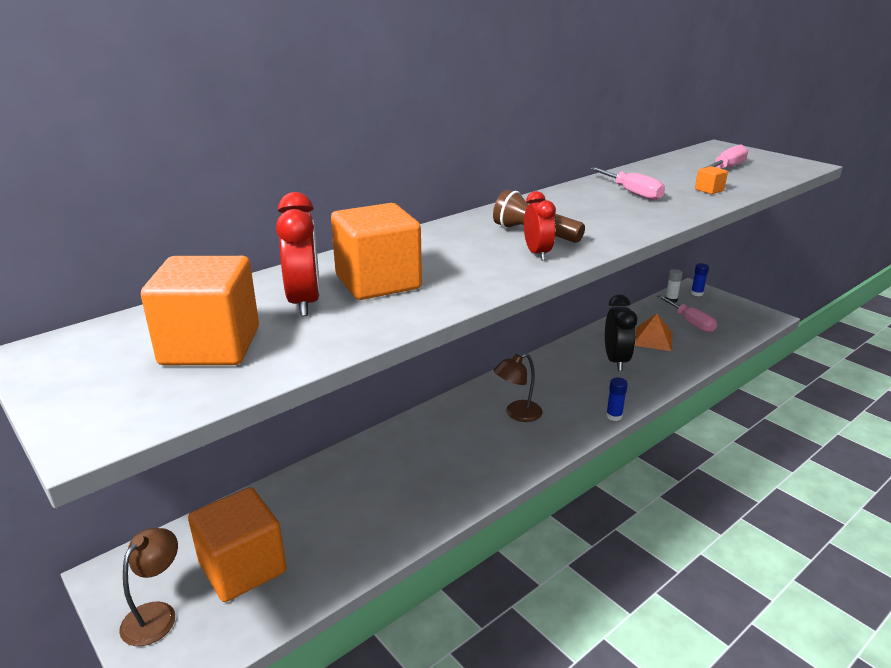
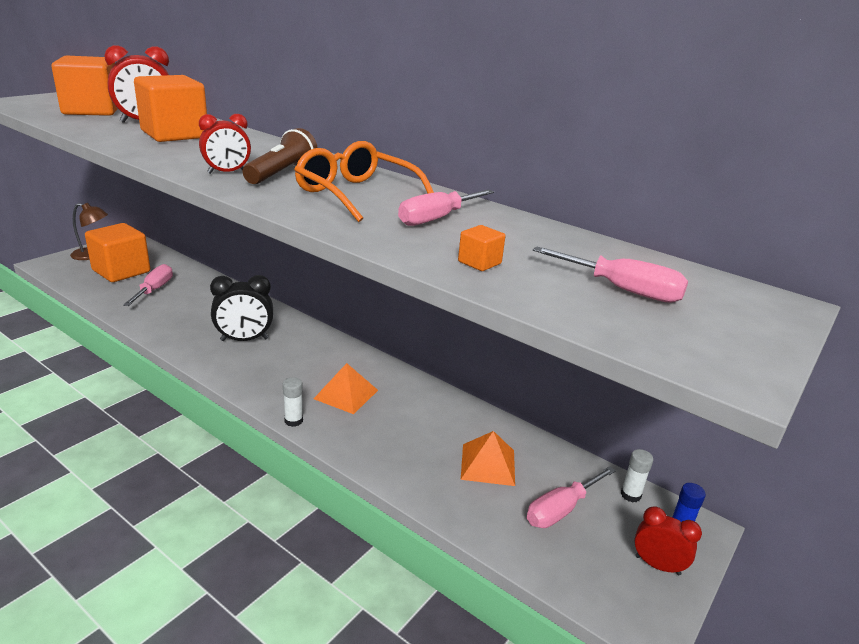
camera: 75 degrees right, 0 degrees up
(324, 524) = (154, 290): none -> pink screwdriver
(517, 414) = (293, 361): brown lamp -> none
(572, 388) = (346, 394): none -> orange pyramid
(585, 211) = (356, 194): none -> orange glasses
(614, 416) = (293, 421): blue glue stick -> white glue stick
(616, 360) = (417, 428): black clock -> black clock (244, 339)
(726, 305) = (657, 565): none -> red clock

